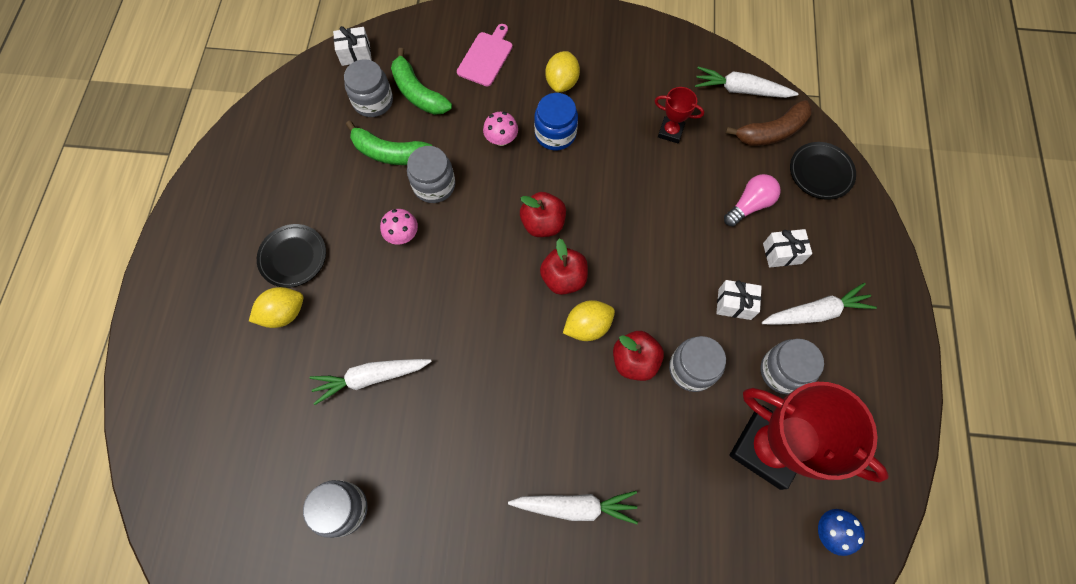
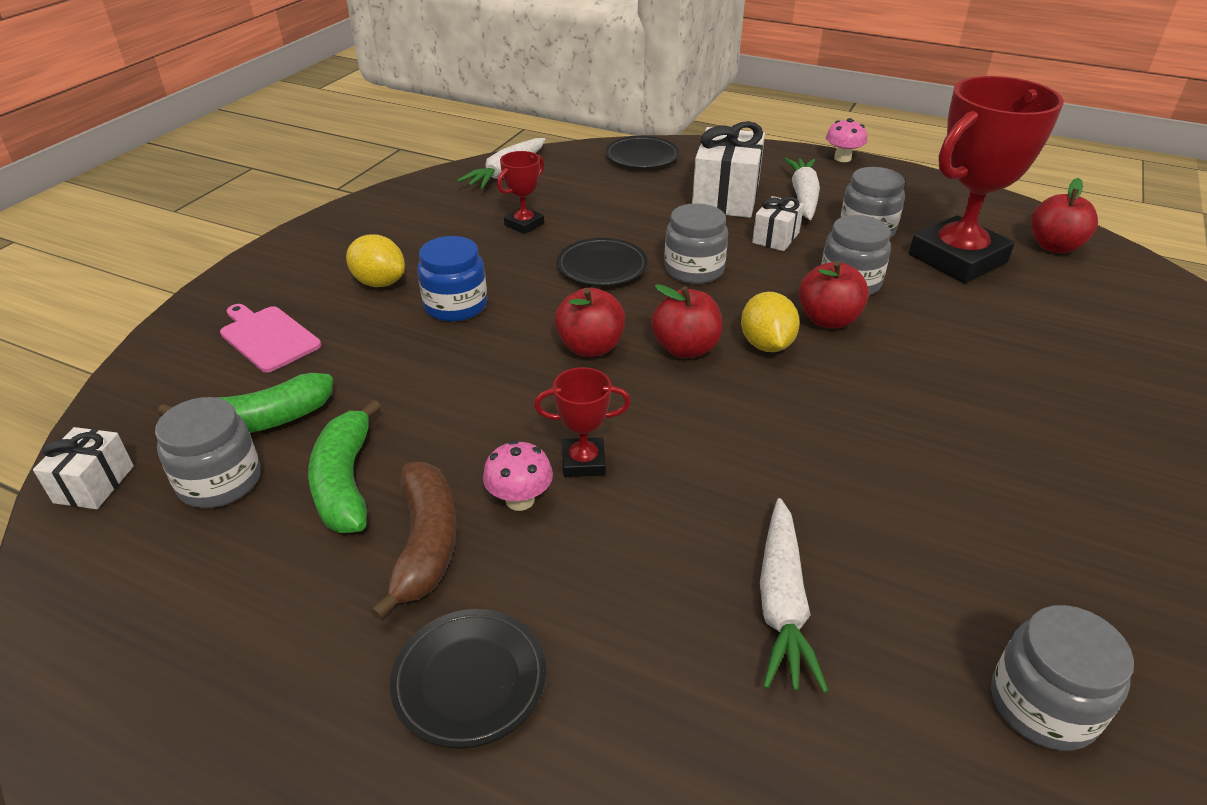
camera: 70 degrees left, 30 degrees down
(284, 313) = (593, 726): yellow lemon -> none
(390, 153) = (345, 482): green banana -> green banana turned 135 degrees clockwise
(434, 185) = (450, 441): grey jar -> grey jar (694, 270)
(440, 255) = (583, 462): none -> red trophy
(501, 139) = (424, 354): pink mushroom -> pink mushroom (842, 158)
(575, 506) = (1030, 414): white carrot -> none
(637, 200) = (602, 267): none -> black plate
(749, 205) = (655, 201): pink light bulb -> none
(771, 132) = (573, 169): brown banana -> brown banana (425, 544)
(782, 253) = (725, 197): white gift -> white gift, size x1.86
(830, 531) = (1054, 246): blue mushroom -> red apple

